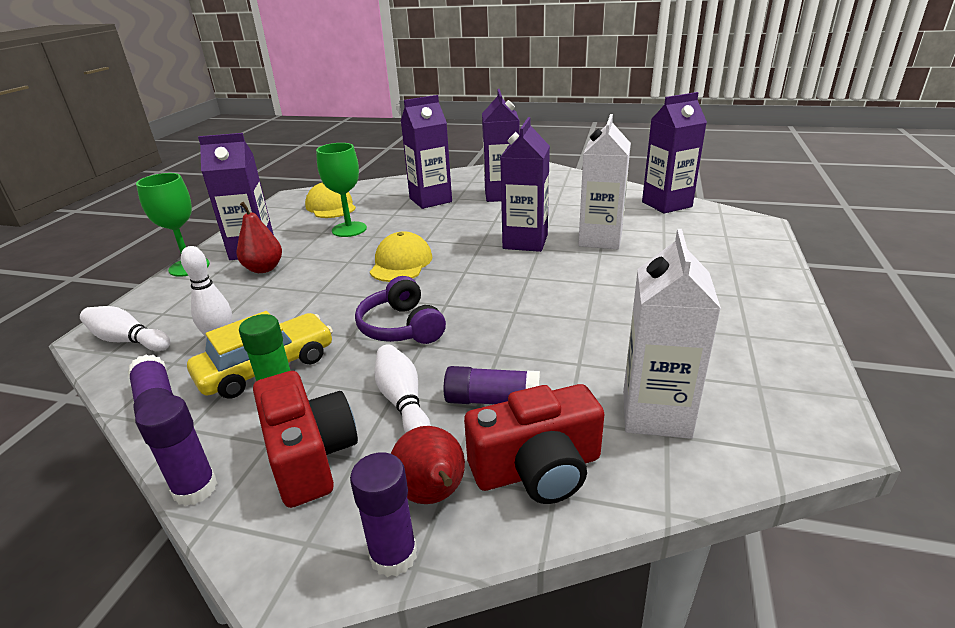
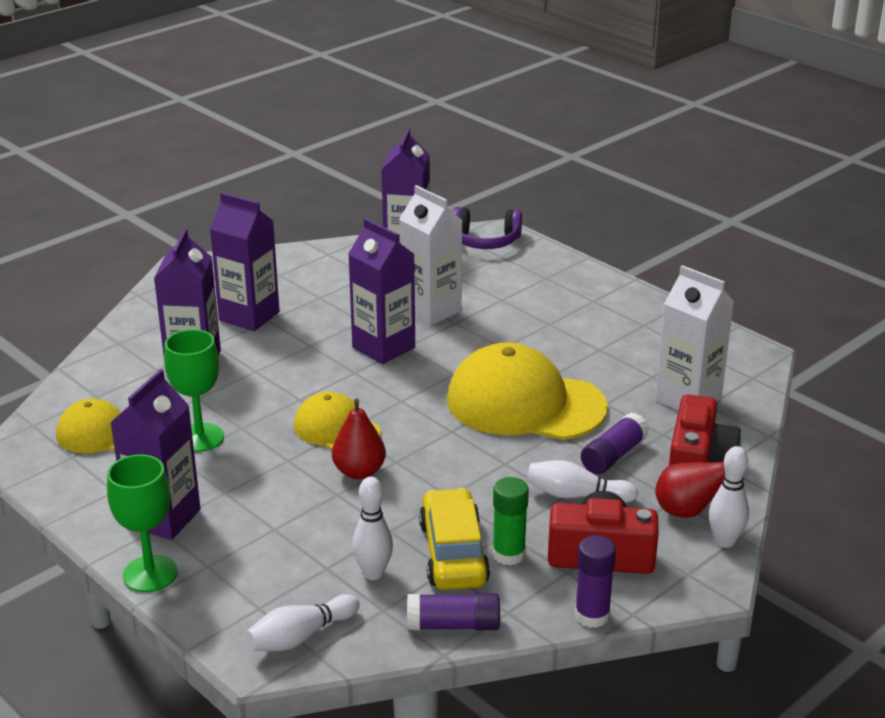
camera: 60 degrees left, 0 degrees up
(264, 269) = (231, 519): red pear -> red pear (359, 472)
(393, 555) = (725, 541): purple glue stick -> white bowling pin
(401, 327) = (465, 465): purple headphones -> purple headphones (485, 241)
(524, 322) = (525, 403): none -> yellow cap

